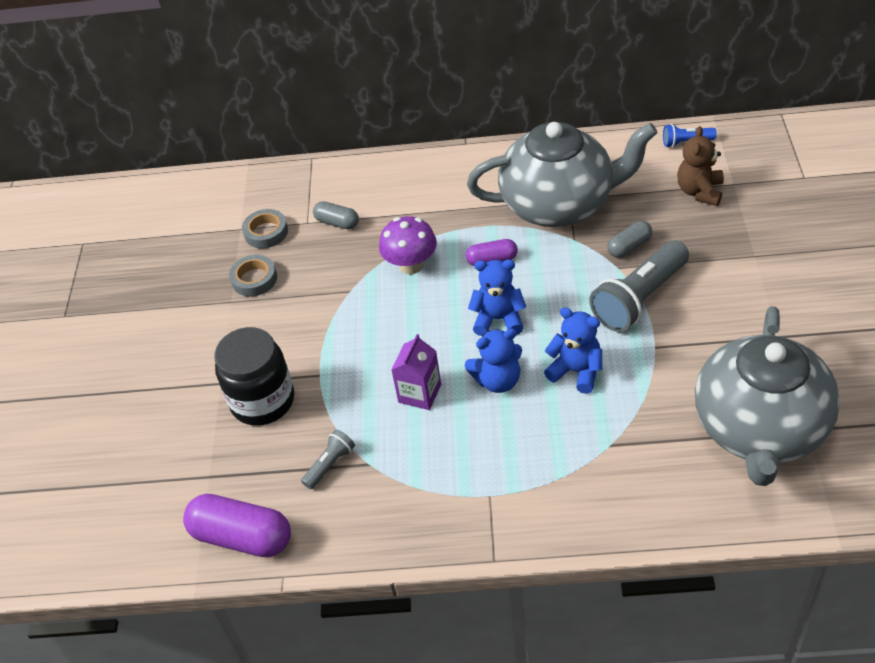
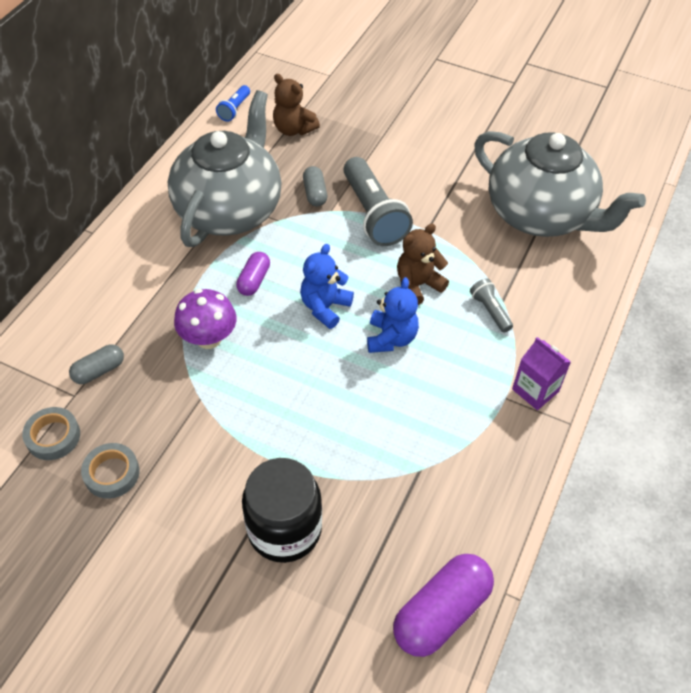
camera: 70 degrees left, 5 degrees up
(330, 464) = (401, 501): grey flashlight -> grey flashlight (490, 311)
(419, 393) = (366, 398): purple carton -> purple carton (535, 390)
(576, 371) = (418, 285): blue teddy bear -> brown teddy bear

